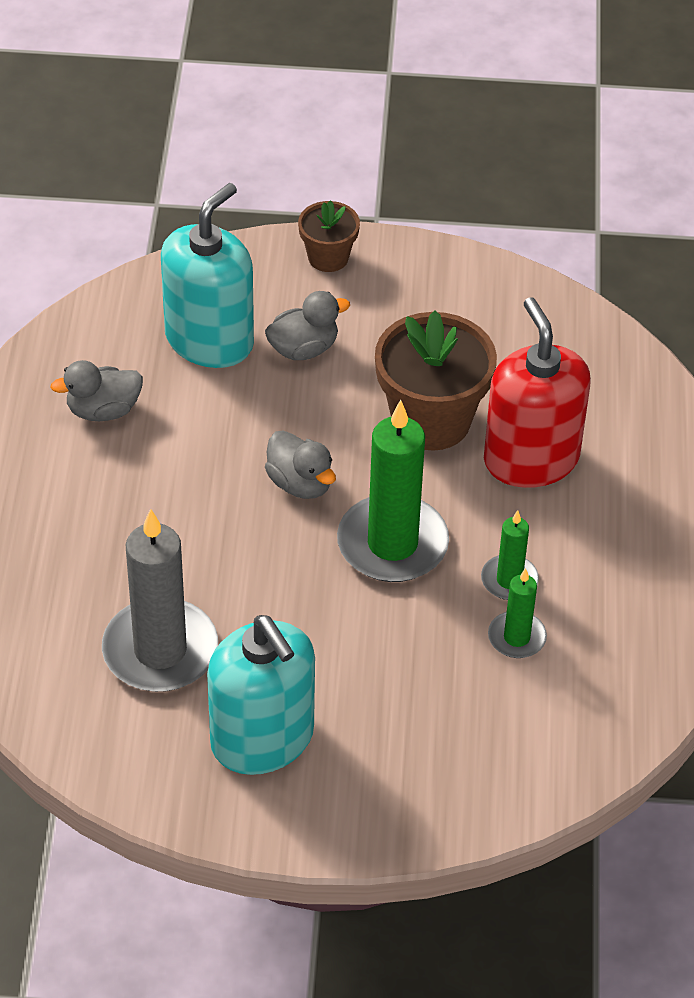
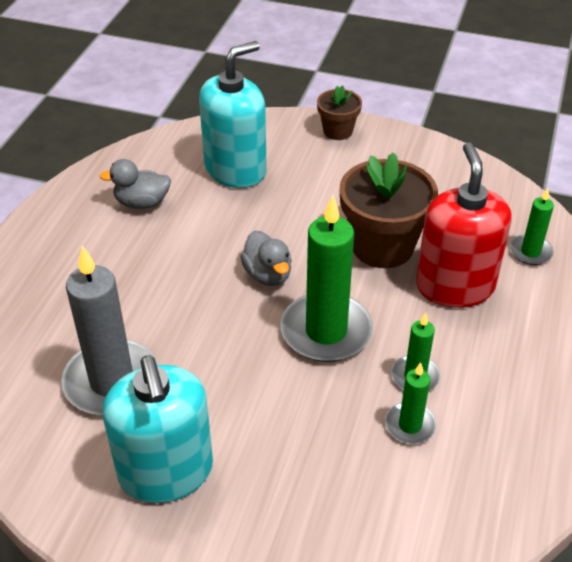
camera: 15 degrees right, 5 degrees down
(303, 349) = (301, 185): grey duck -> none
(612, 397) = (530, 252): none -> green candle

